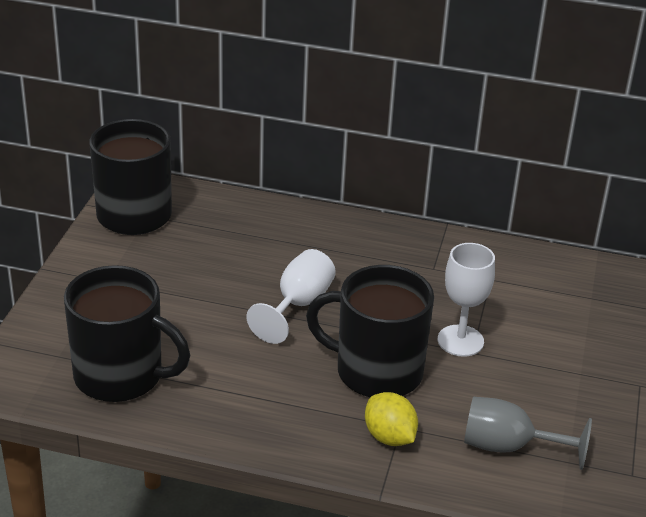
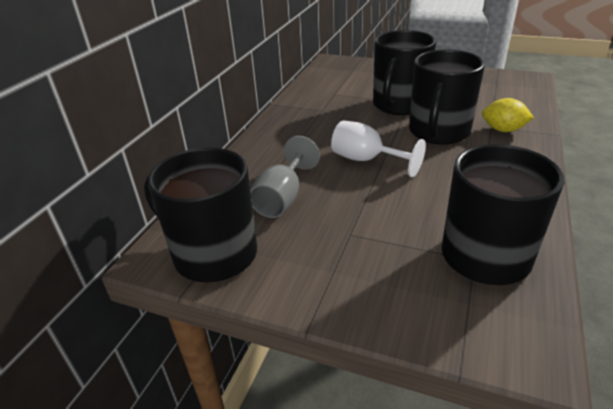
camera: 80 degrees left, 0 degrees up
(389, 437) = (503, 130): yellow lemon -> yellow lemon turned 45 degrees clockwise
(460, 341) = (399, 105): white goblet -> black mug
(509, 447) = (493, 97): grey goblet -> grey goblet (282, 198)

